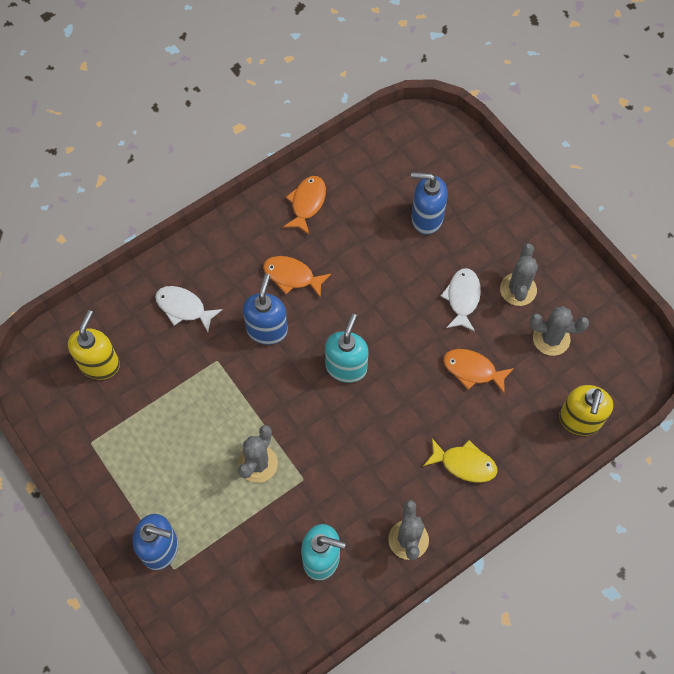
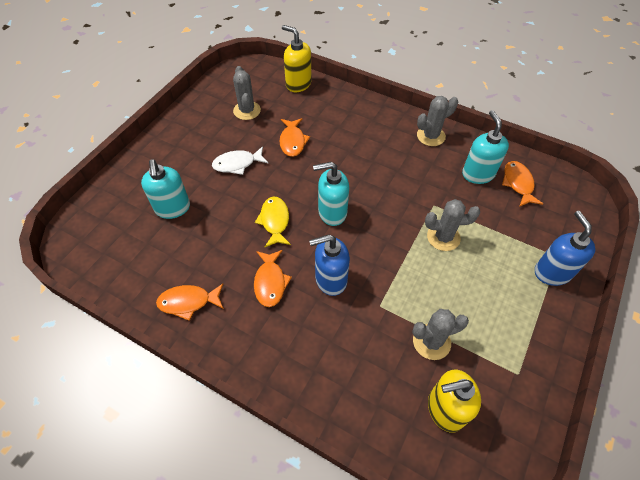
camera: 115 degrees left, 10 degrees down
(184, 308) = (346, 359): white fish -> none
(284, 597) = (518, 184): none -> orange fish
(426, 218) = (173, 208): blue soap dispenser -> turquoise soap dispenser
(464, 464) = (362, 126): yellow fish -> yellow fish (274, 221)
(518, 289) = (216, 137): grey cactus -> grey cactus (431, 342)
(579, 420) = (298, 84): yellow soap dispenser -> yellow soap dispenser turned 135 degrees counterclockwise

